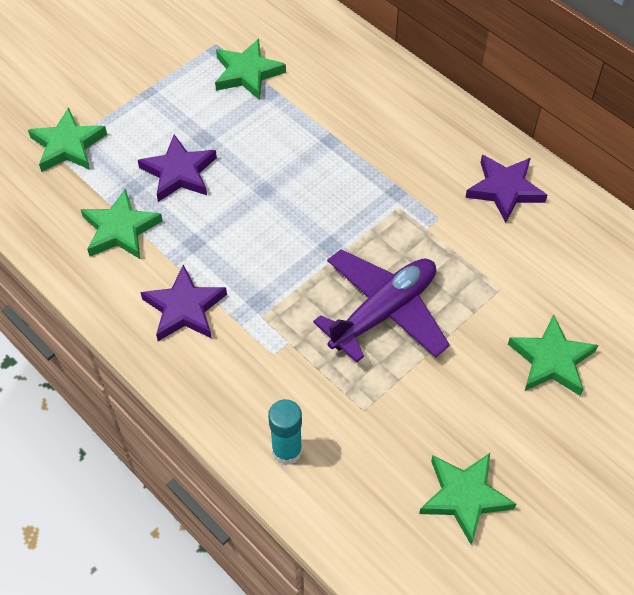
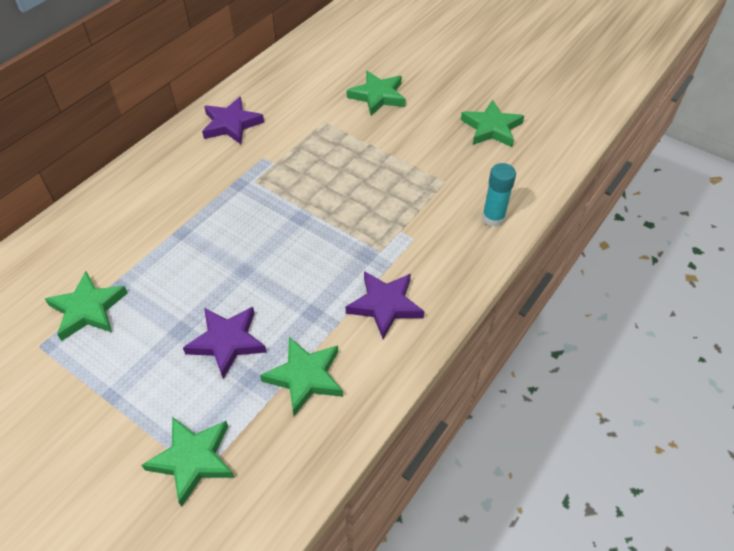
camera: 100 degrees left, 5 degrees down
(384, 312) = (358, 179): purple plane -> none

